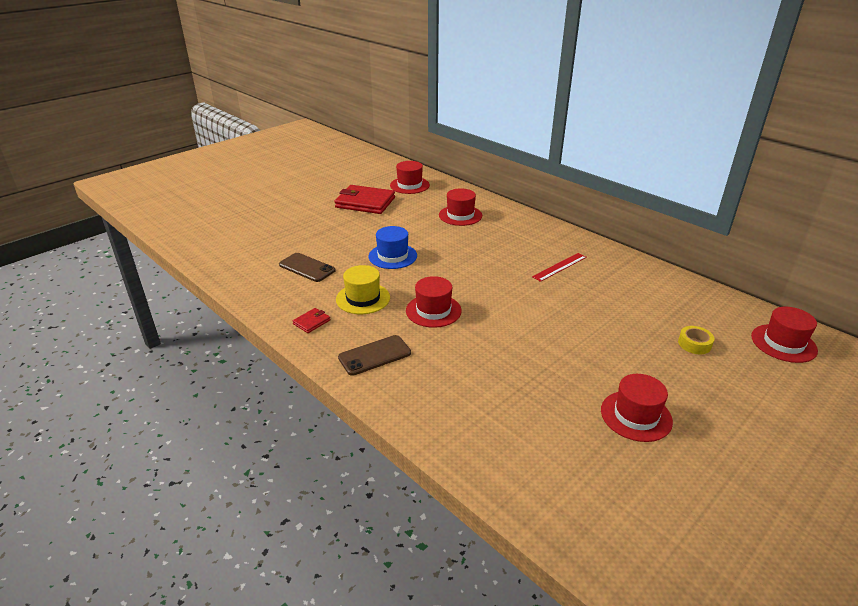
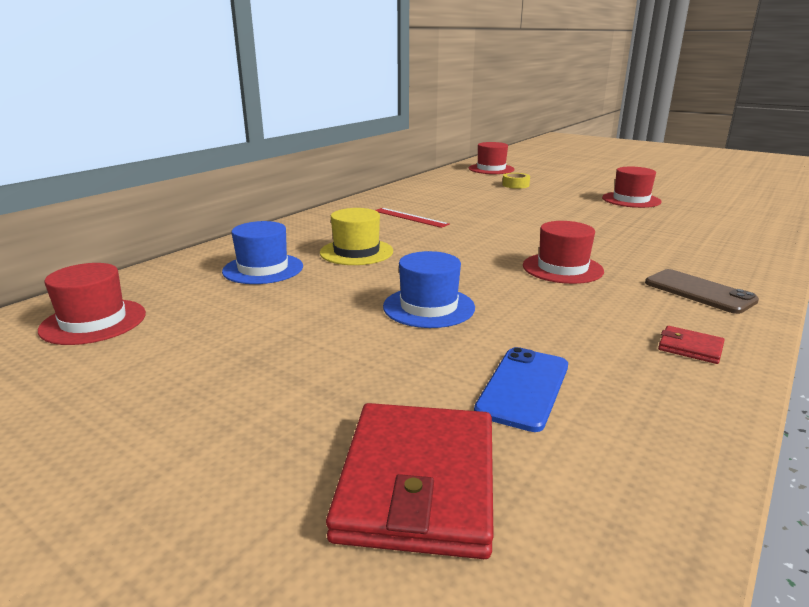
camera: 100 degrees left, 10 degrees down
(307, 268) = (523, 388): brown phone -> blue phone
(363, 298) = (579, 315): yellow hat -> yellow hat (356, 252)
(365, 202) = (176, 364): red wallet -> red wallet (418, 482)
(460, 215) = (263, 269): red hat -> blue hat

